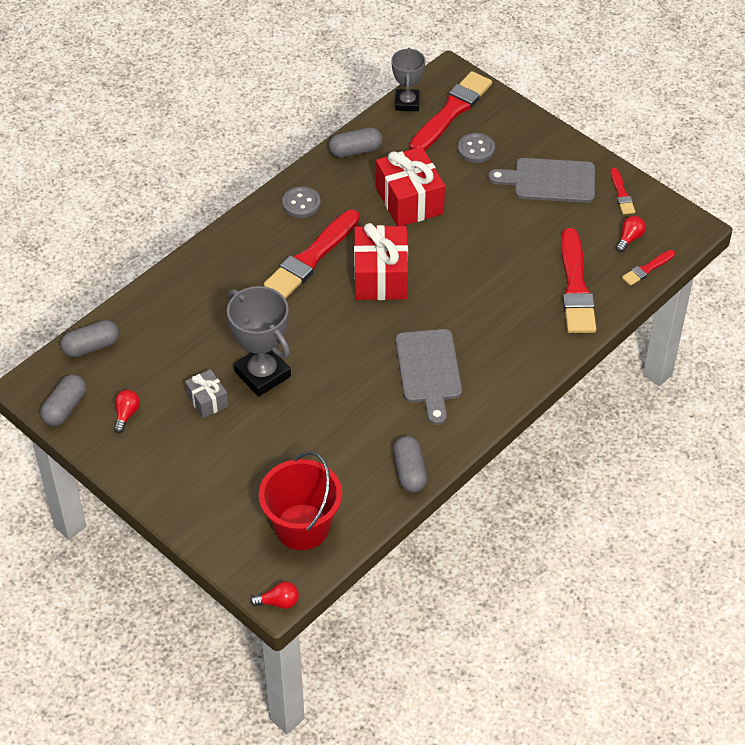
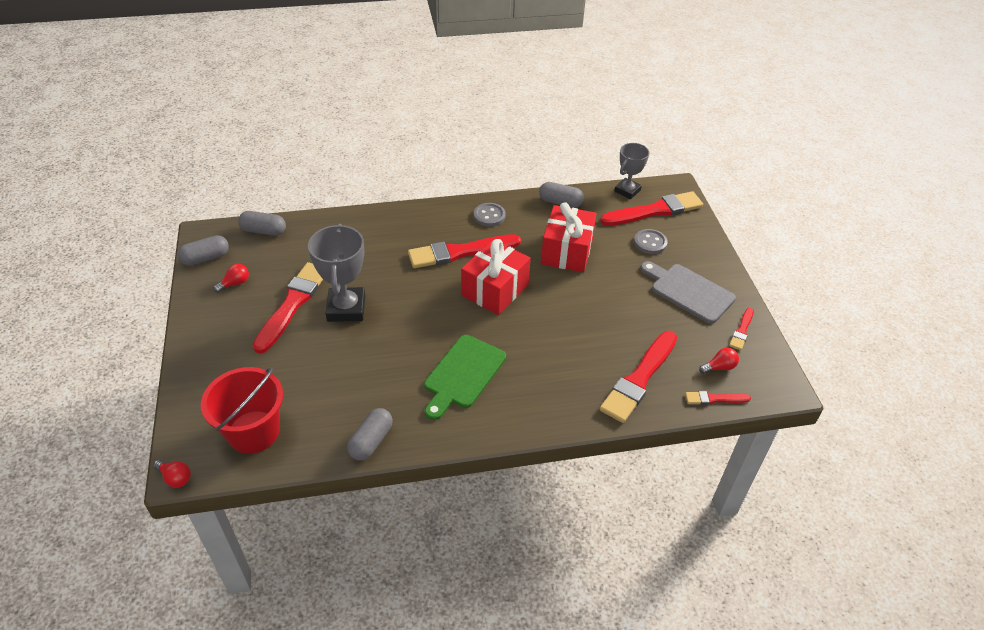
camera: 35 degrees right, 5 degrees down
(207, 401) = (292, 304): grey gift -> red brush
(429, 370) = (463, 374): grey cutting board -> green cutting board

